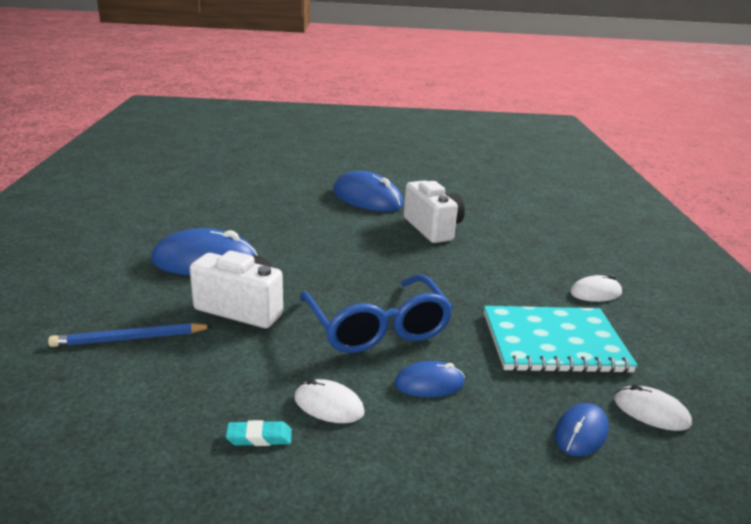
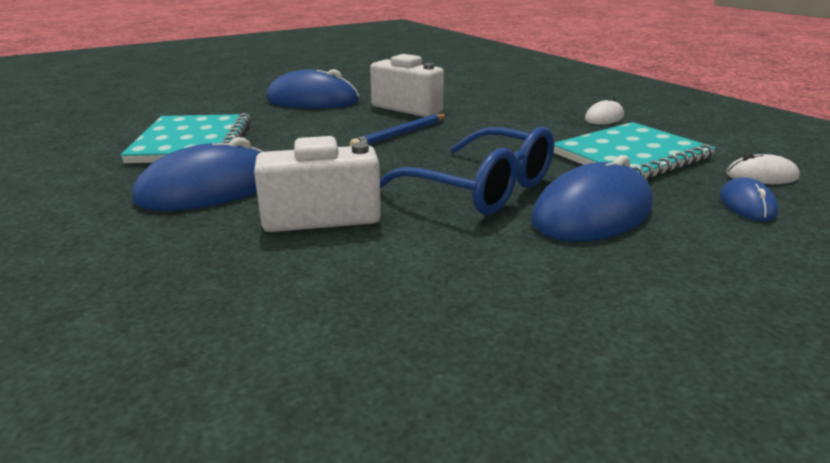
camera: 30 degrees left, 0 degrees up
(130, 338) = (222, 286): blue pencil -> blue pencil (400, 134)
(241, 216) = (193, 142): none -> turquoise notebook
(259, 437) = (520, 314): turquoise eraser -> none
(329, 405) = (539, 261): white mouse -> none
(429, 383) = (592, 213): blue mouse -> blue mouse, size x1.94

